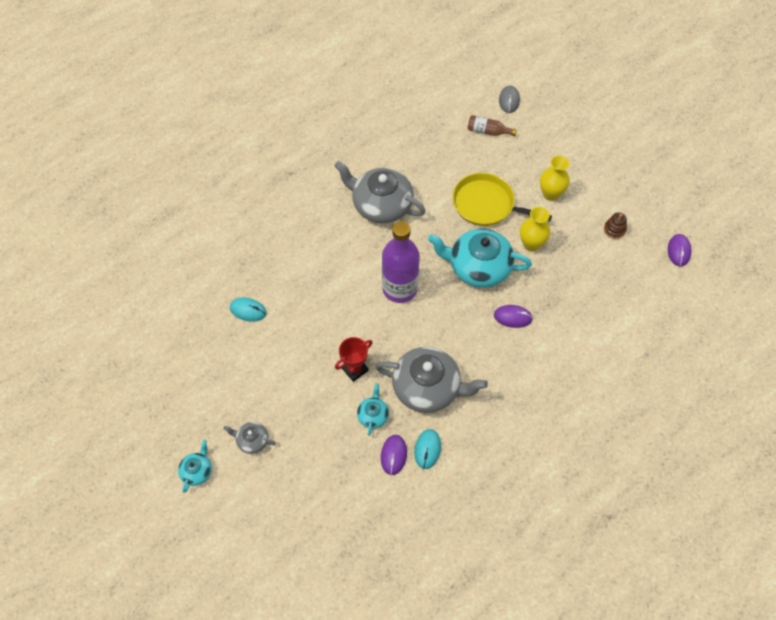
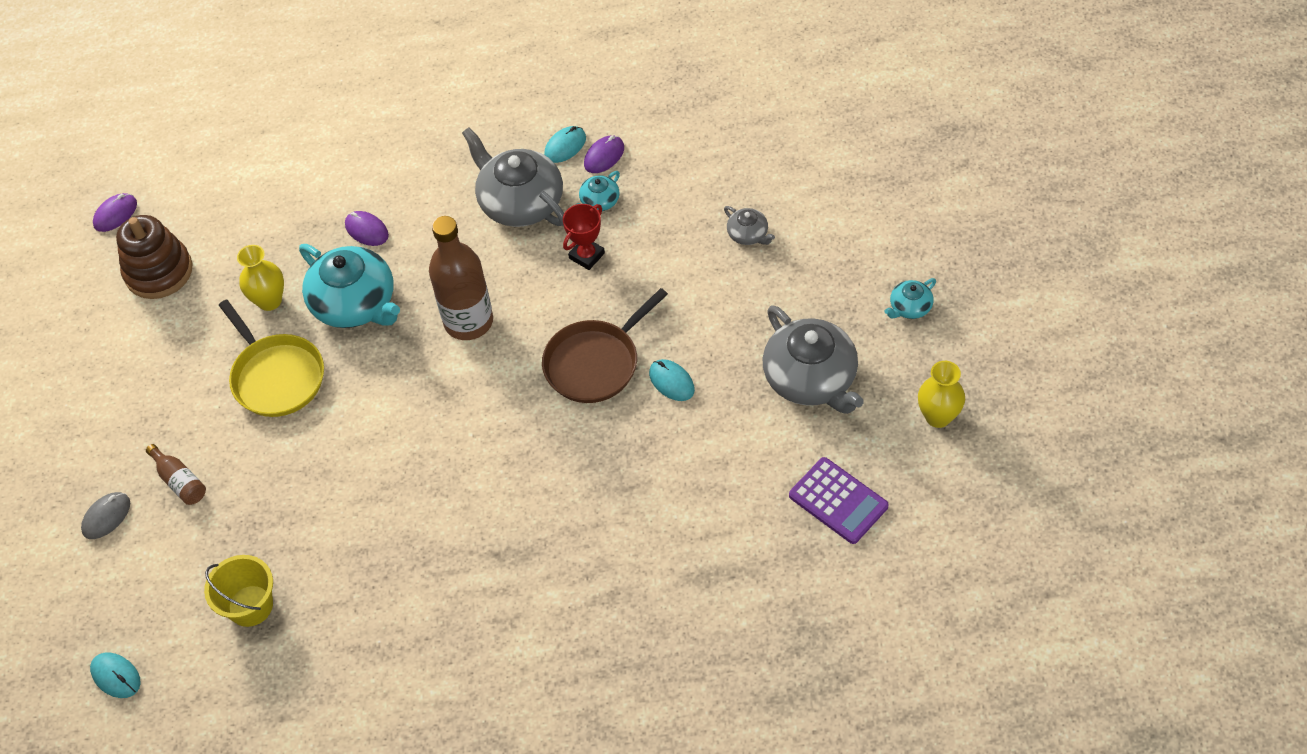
camera: 145 degrees left, 5 degrees down
(110, 285) = (838, 501): none -> purple calculator
(197, 471) = (825, 231): turquoise teapot -> turquoise teapot (909, 307)
(303, 300) = (595, 363): none -> brown pan
(355, 369) = (586, 256): red trophy -> red trophy turned 45 degrees counterclockwise
(381, 205) = (408, 442): grey teapot -> grey teapot (811, 378)
(399, 97) = (250, 606): none -> yellow bucket
(399, 288) = (468, 321): purple bottle -> brown bottle
(437, 45) = (116, 676): none -> turquoise mouse
(550, 194) = (186, 351): yellow vase -> yellow vase (938, 416)
(614, 229) = (159, 271): brown stacking toy -> brown stacking toy, size x2.17

